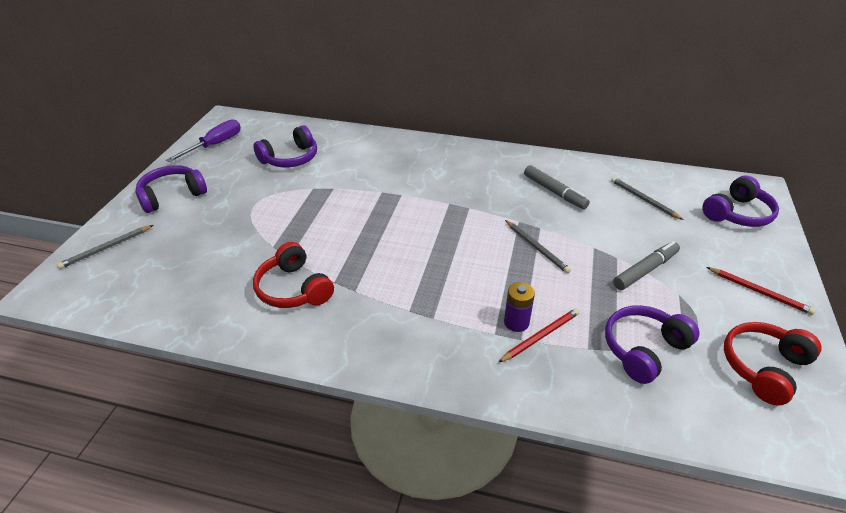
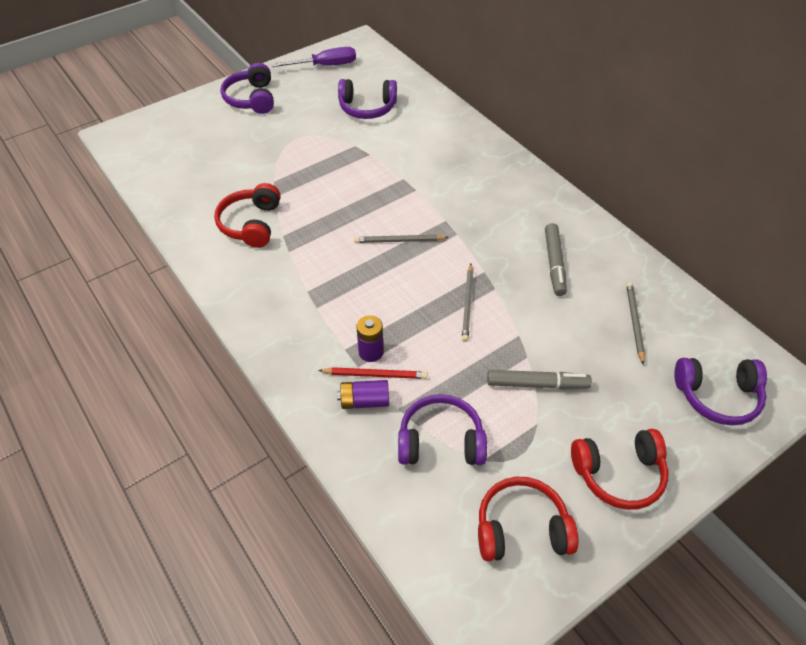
camera: 40 degrees right, 10 degrees up
(106, 248) = (173, 121): grey pencil -> grey pencil (399, 241)
(172, 196) = (251, 99): purple headphones -> purple headphones turned 105 degrees counterclockwise
(559, 360) = (364, 401): none -> purple battery
(759, 292) = (619, 474): red pencil -> red headphones

